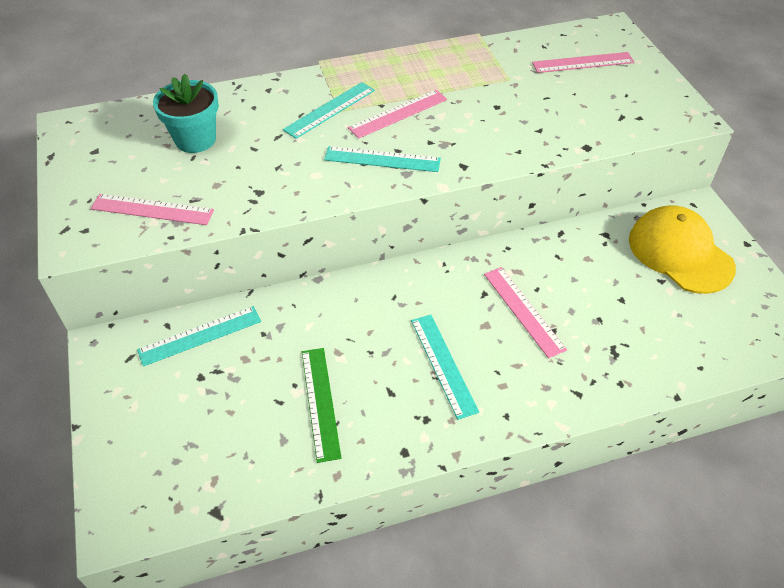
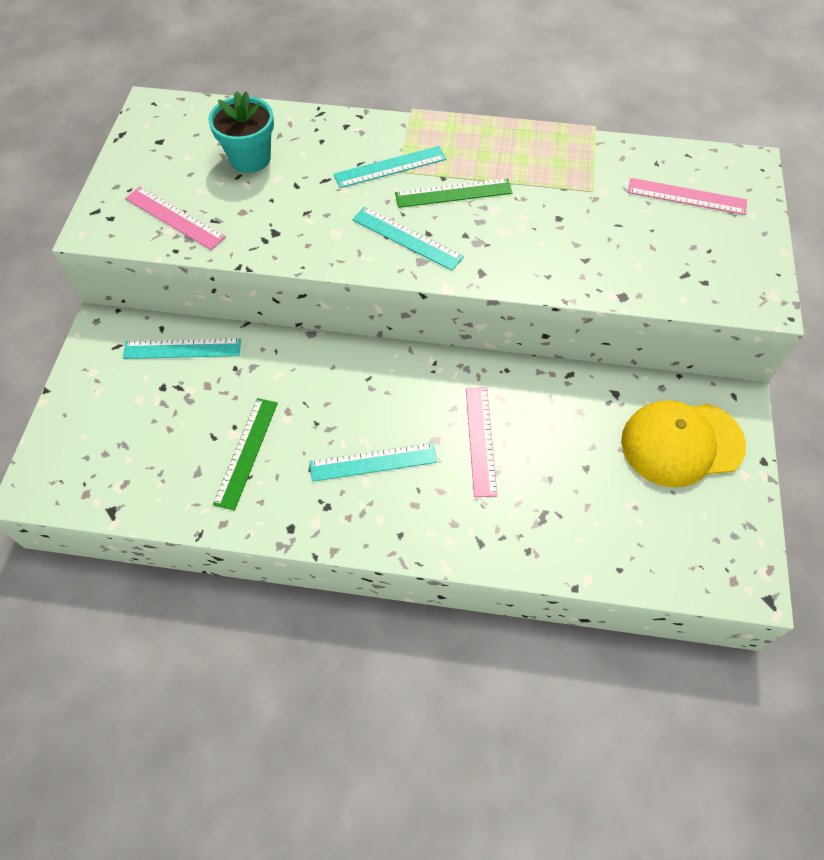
camera: 25 degrees right, 10 degrees up
(398, 114) = (453, 193): pink ruler -> green ruler
(443, 364) = (373, 462): turquoise ruler -> turquoise ruler turned 75 degrees clockwise
(680, 253) = (681, 443): yellow cap -> yellow cap turned 90 degrees counterclockwise

